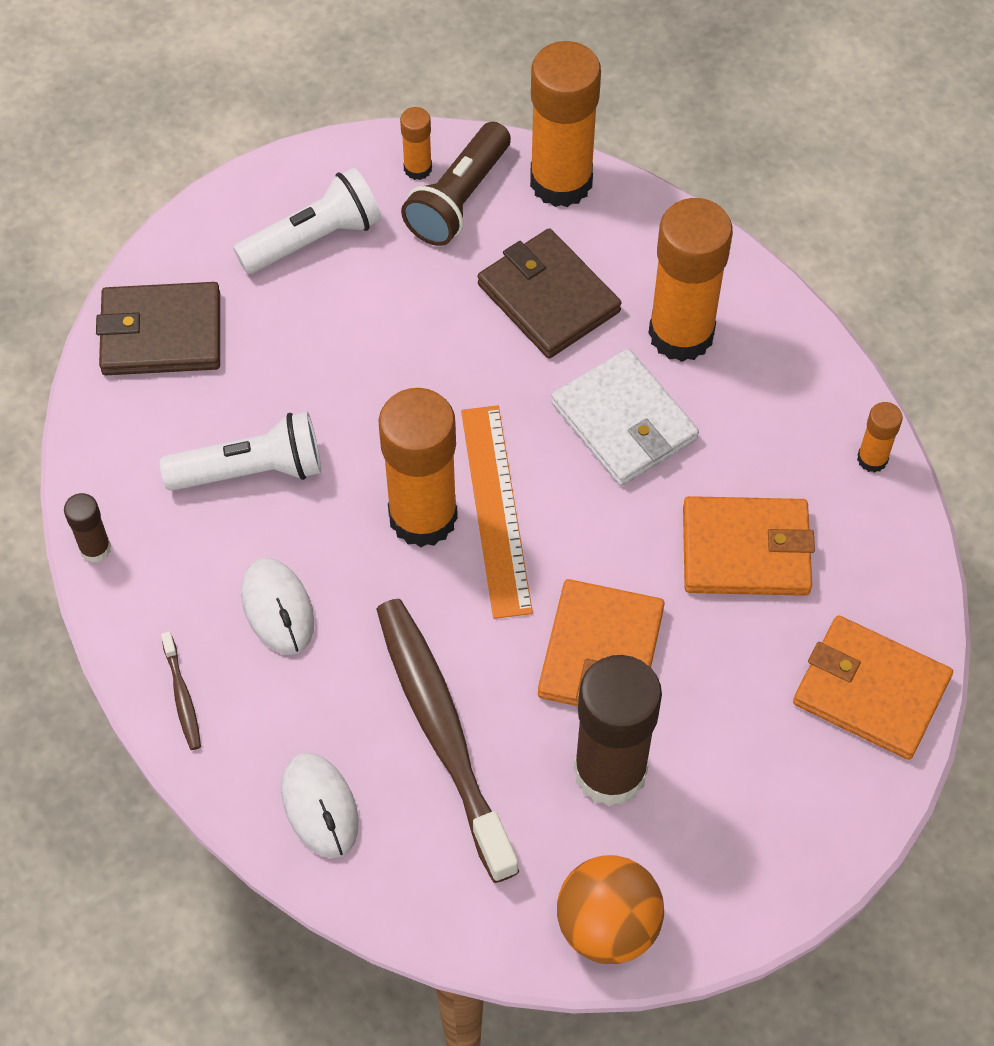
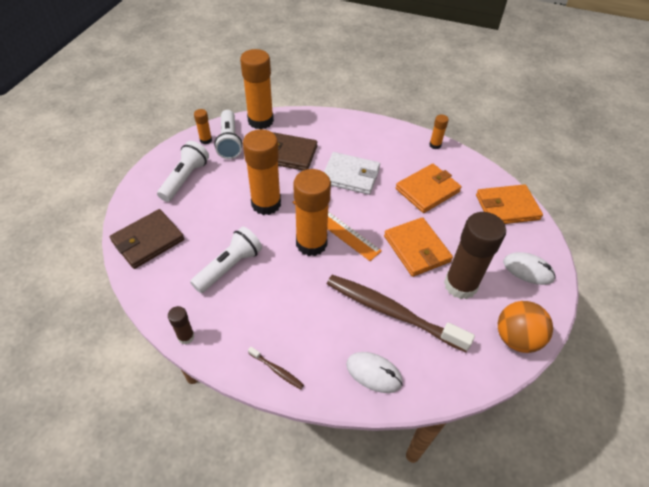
camera: 40 degrees left, 10 degrees down
(278, 608) = (286, 309): white mouse -> white mouse (528, 270)
(459, 199) = (229, 142): brown flashlight -> white flashlight
(681, 334) = (342, 142): orange glue stick -> orange glue stick (266, 204)

